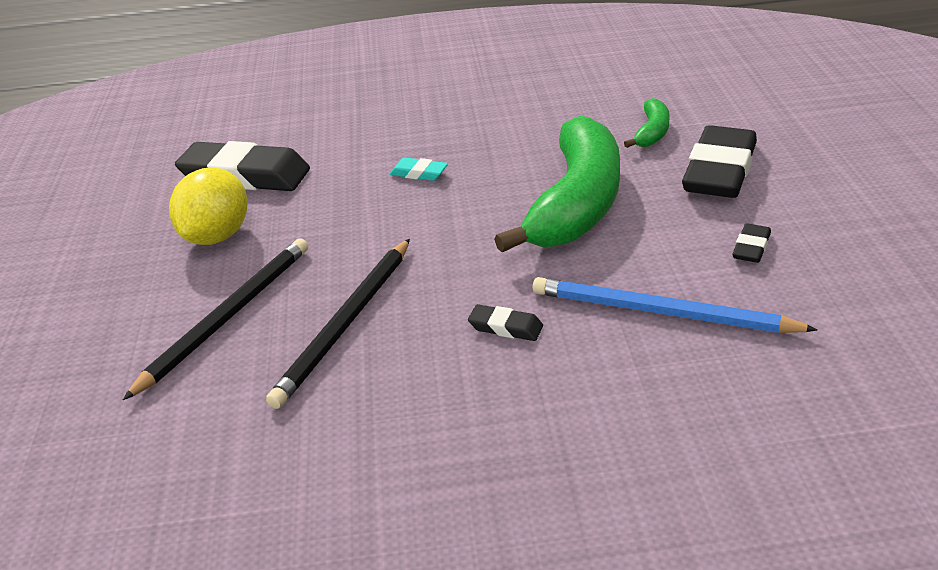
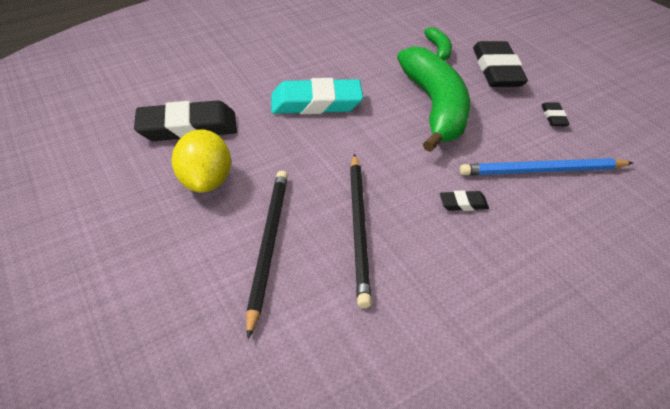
camera: 30 degrees left, 10 degrees up
(419, 173) = (316, 103): turquoise eraser -> turquoise eraser, size x2.24

